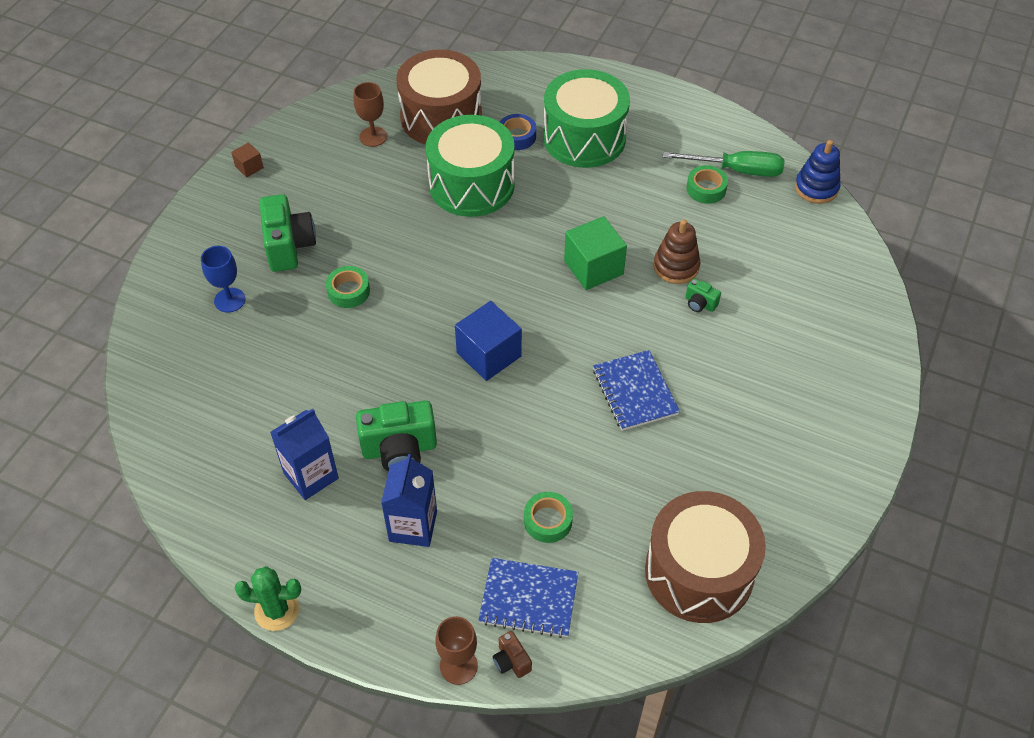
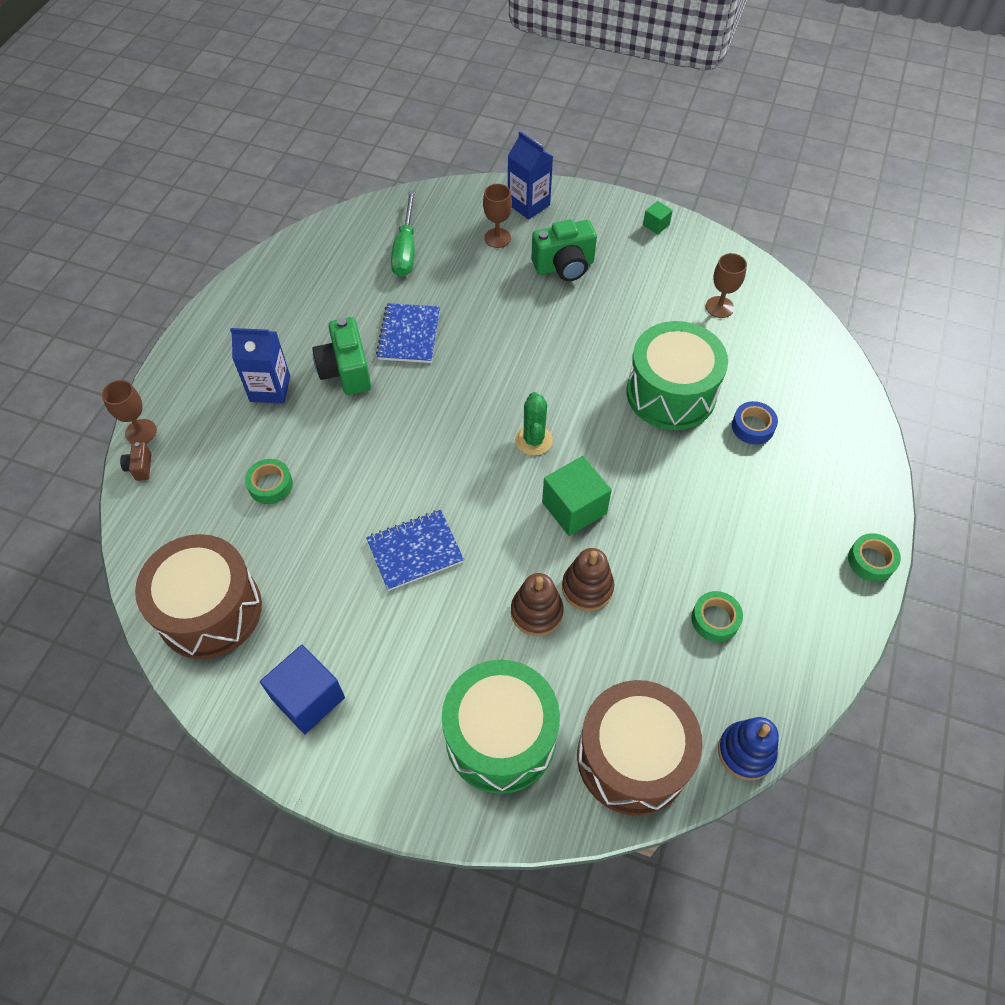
camera: 85 degrees right, 5 degrees up
(229, 300) = (497, 238): blue goblet -> brown goblet
(249, 167) = (656, 225): brown cube -> green cube
(277, 610) = (201, 313): green cactus -> green cactus (533, 440)
(311, 476) = (320, 316): blue carton -> blue carton (528, 205)
(348, 291) = (517, 314): green tape -> green tape (871, 561)
(441, 117) = (763, 358): brown drum -> brown drum (633, 757)
(489, 354) = (453, 426): blue cube -> blue cube (308, 698)
(511, 661) = (140, 467): brown camera -> brown camera turned 60 degrees counterclockwise
(528, 599) = (195, 476): blue notebook -> blue notebook (409, 335)
(584, 138) = (768, 490): green drum -> green drum (500, 737)
(700, 304) = (536, 612): green camera -> brown stacking toy
(736, 170) = (755, 655): green screwdriver -> green screwdriver (405, 249)

